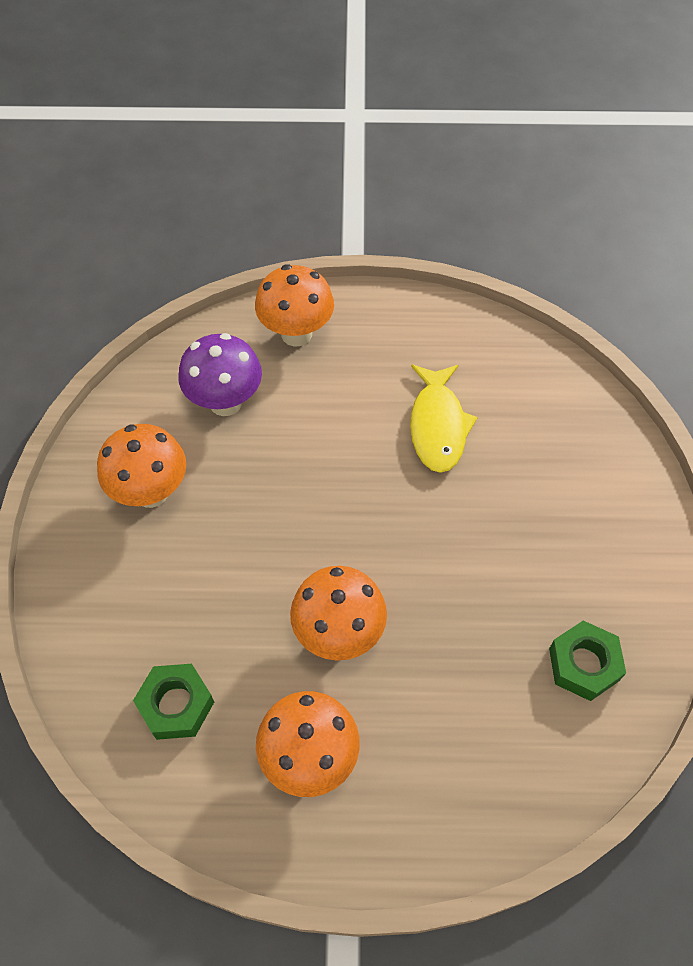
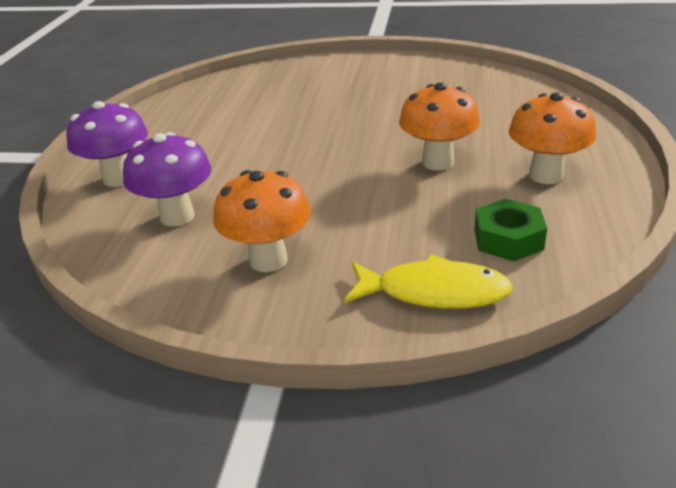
camera: 80 degrees left, 25 degrees down
(296, 334) = (118, 178): orange mushroom -> purple mushroom
(437, 426) = (256, 120): yellow fish -> yellow fish (434, 292)
(583, 664) = (463, 83): green nut -> none

